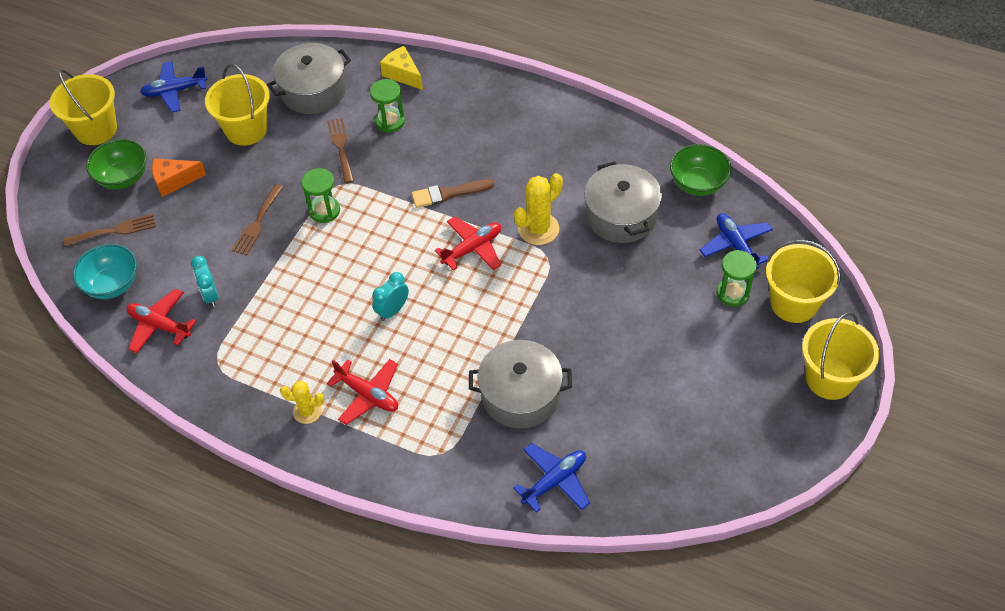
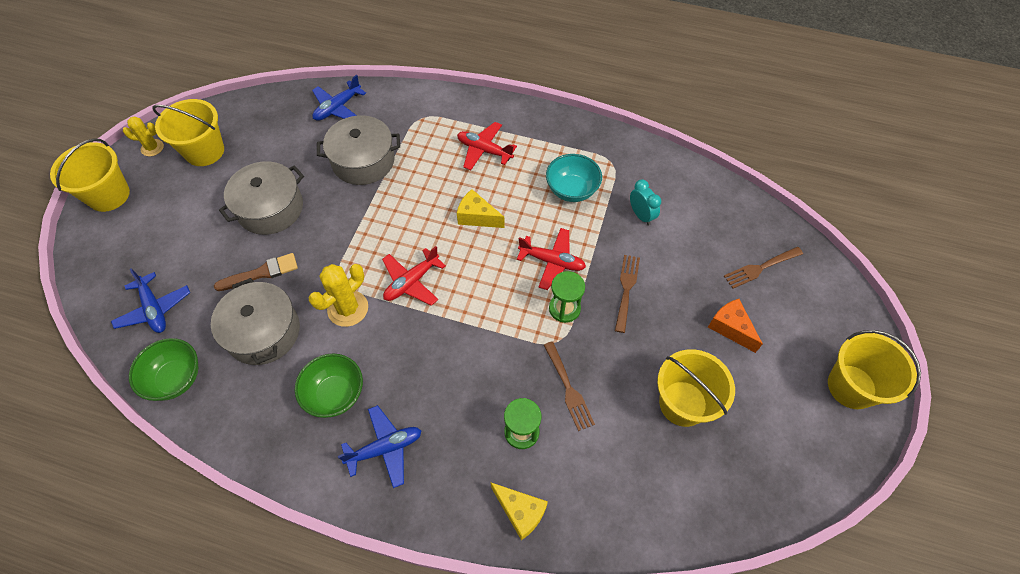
camera: 170 degrees right, 5 degrees up
(112, 284) = (732, 217): turquoise bowl -> turquoise bowl (572, 190)
(123, 178) = (785, 327): green bowl -> green bowl (335, 394)
(159, 325) = (673, 186): red plane -> red plane (552, 261)
(174, 181) = (730, 328): orange cheese -> orange cheese turned 105 degrees counterclockwise
(175, 91) = (792, 453): blue plane -> blue plane (385, 448)
(307, 411) = (528, 135): yellow cactus -> yellow cactus (152, 148)
(313, 90) = (625, 472): grey pot -> grey pot (270, 208)
(392, 310) = (477, 217): turquoise clock -> yellow cheese
(448, 194) = (442, 340): brown brush -> brown brush (261, 273)
(733, 293) = (170, 260): green hourglass -> none
(794, 303) = (117, 256): yellow bucket -> yellow bucket (204, 151)

